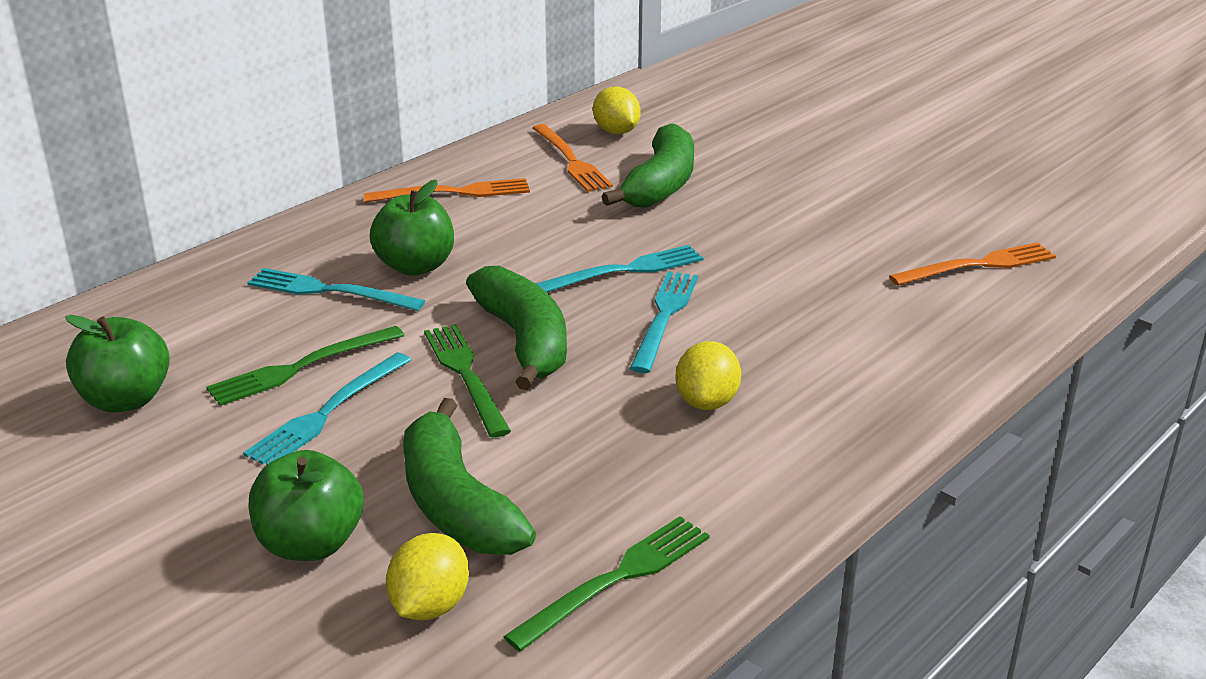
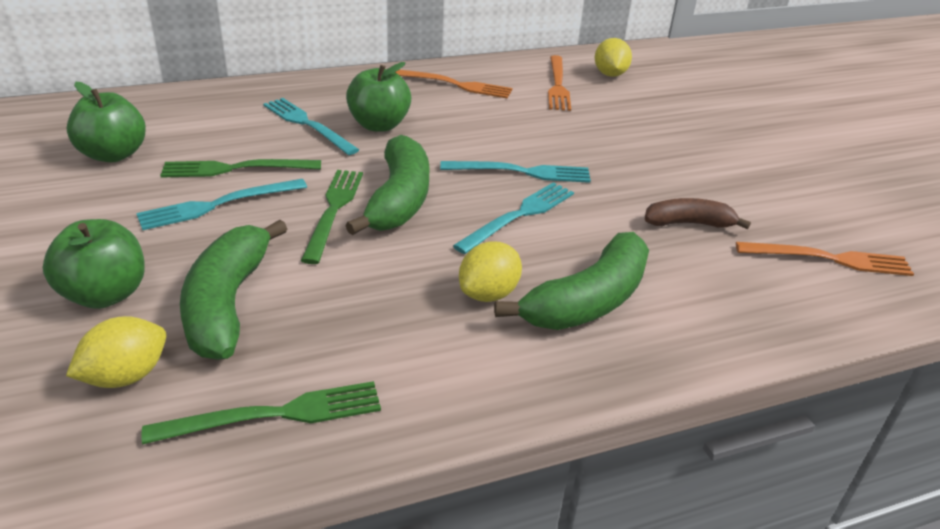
camera: 25 degrees right, 5 degrees up
(660, 185) = (608, 119): green banana -> green banana (587, 301)
(832, 272) = (689, 223): none -> brown banana

